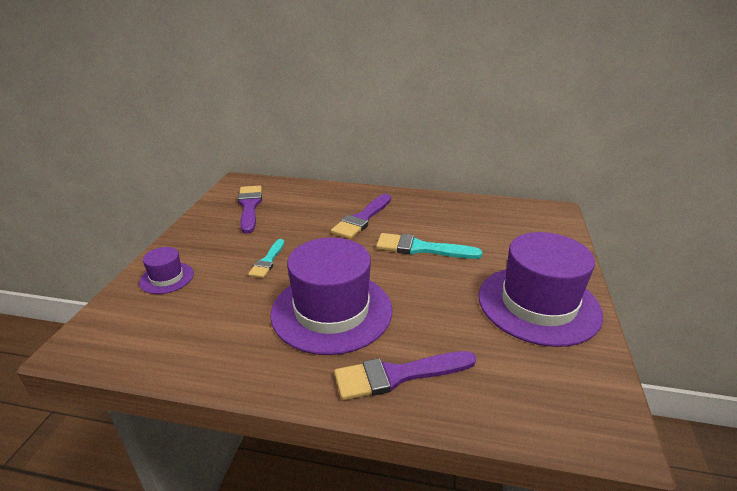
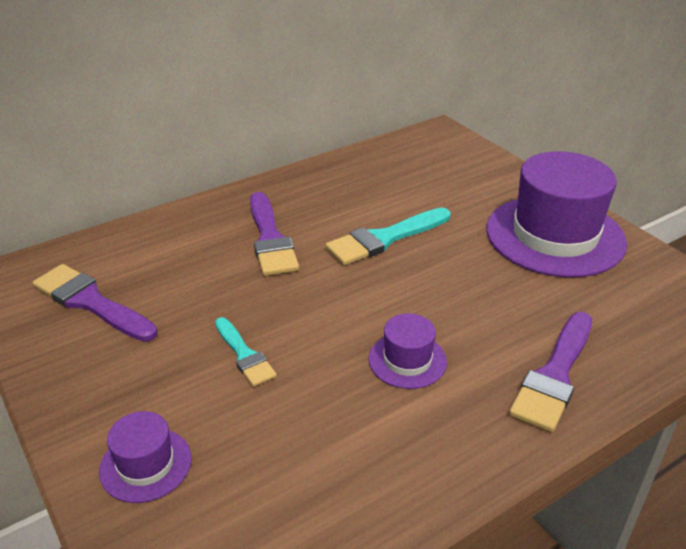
camera: 45 degrees left, 5 degrees up
(331, 311) = (407, 360): purple hat -> purple hat, size x0.47

